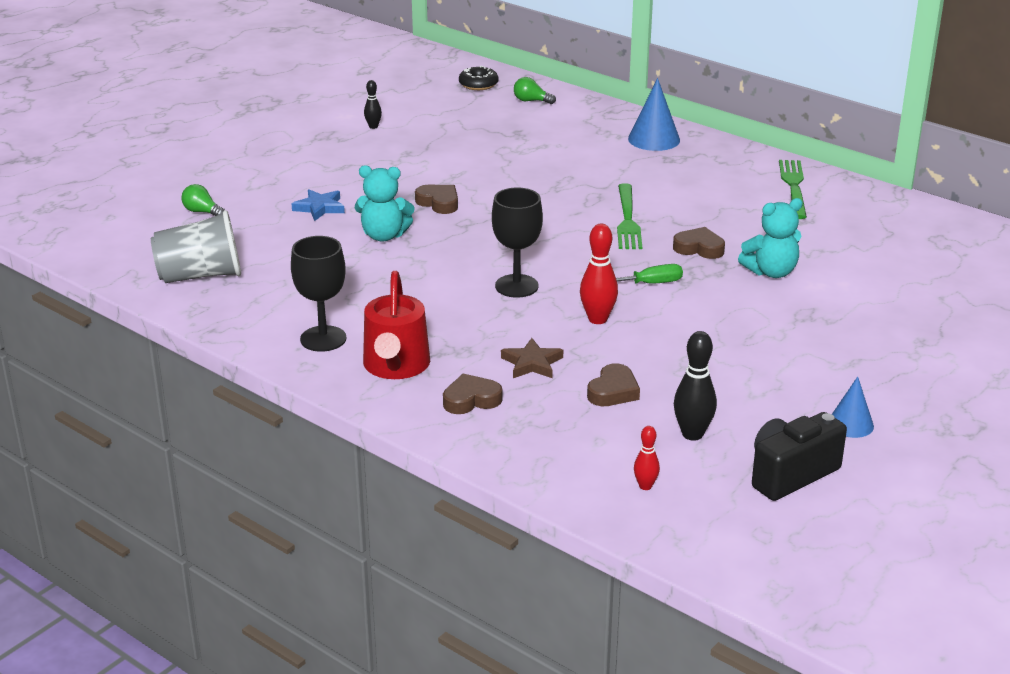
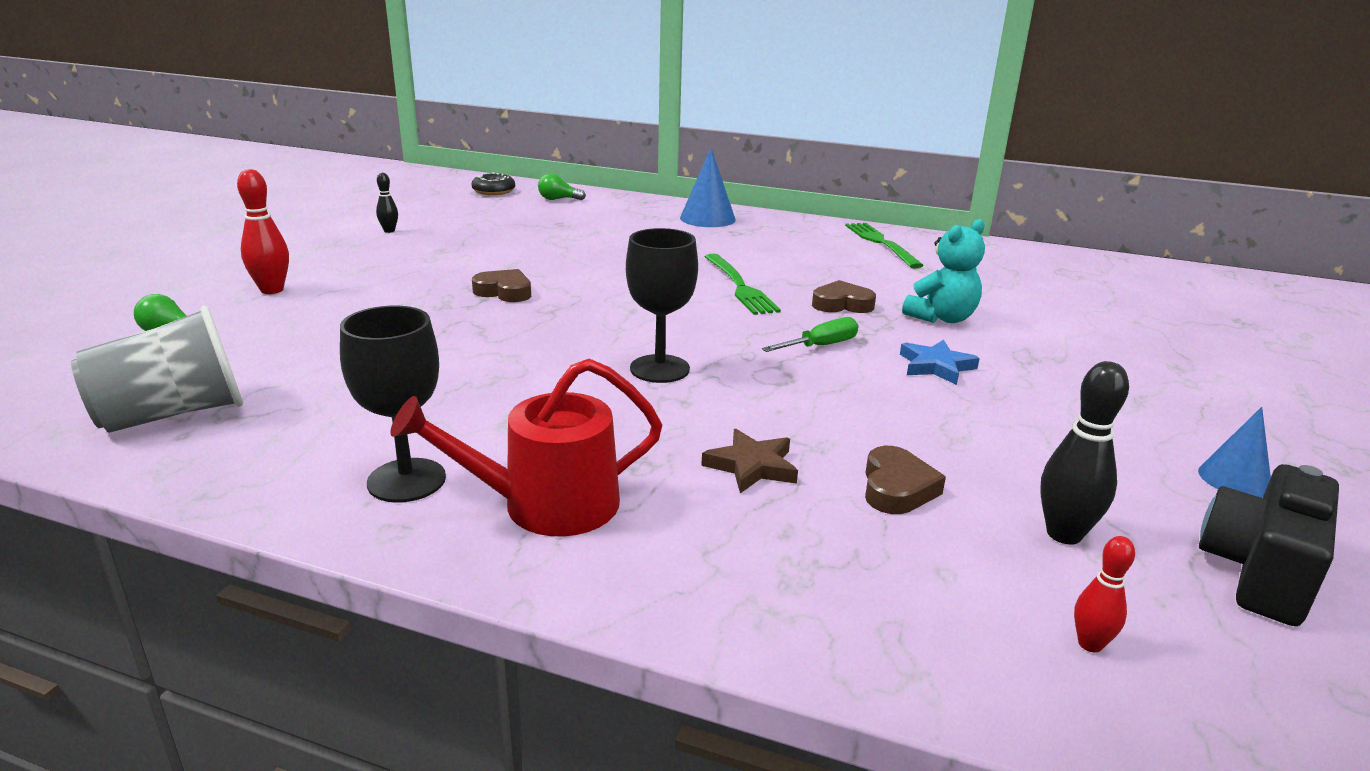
camera: 20 degrees left, 5 degrees down
(320, 208) = (346, 312): blue star -> blue star (936, 366)
(384, 236) = (448, 332): turquoise teddy bear -> none
(396, 366) = (546, 505): red watering can -> red watering can turned 90 degrees clockwise
(471, 400) = (699, 540): brown heart -> none
(597, 319) = (794, 394): red bowling pin -> red bowling pin (272, 290)

